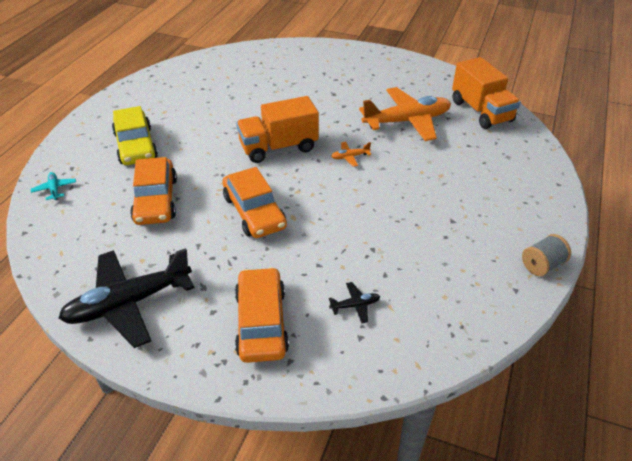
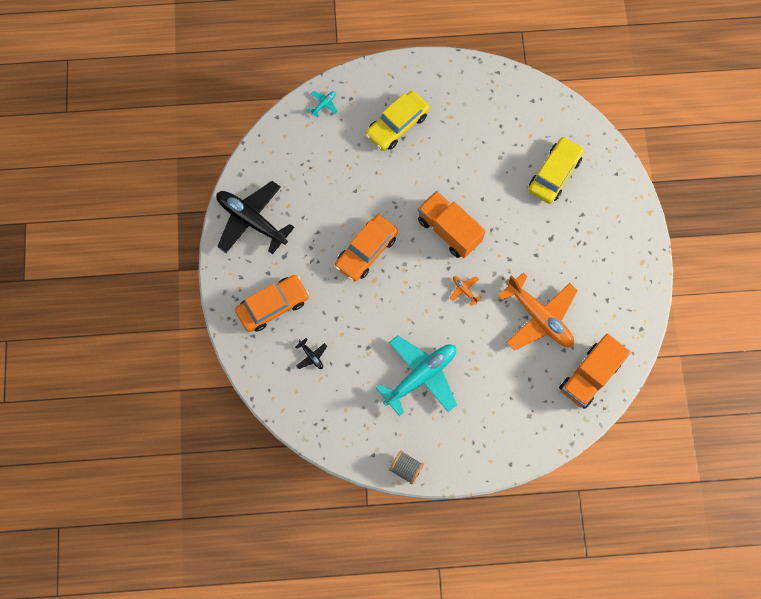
camera: 65 degrees right, 30 degrees up
(156, 200) = (346, 178): orange car -> none
(275, 75) = (554, 174): none -> yellow car
(430, 217) = (420, 376): none -> turquoise plane

